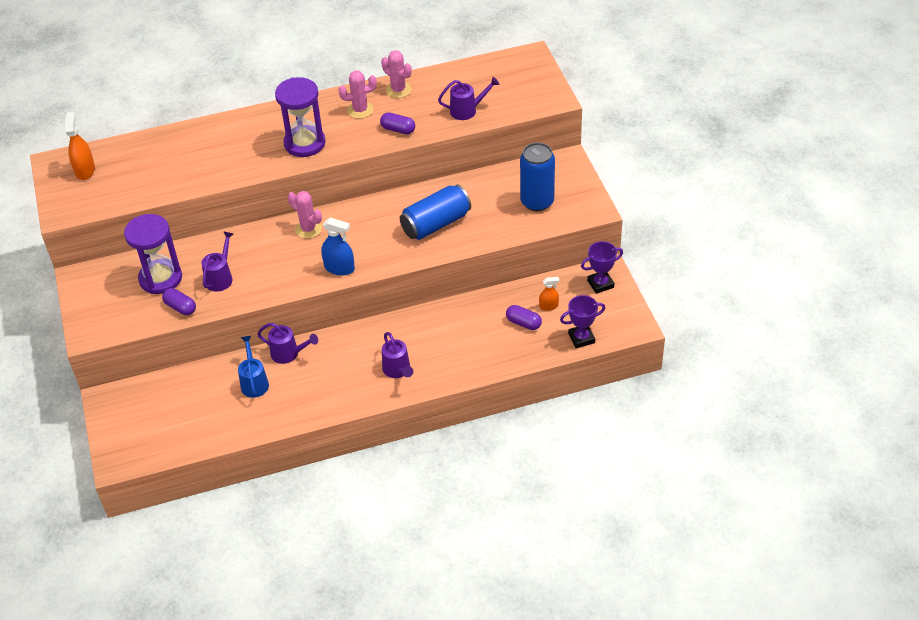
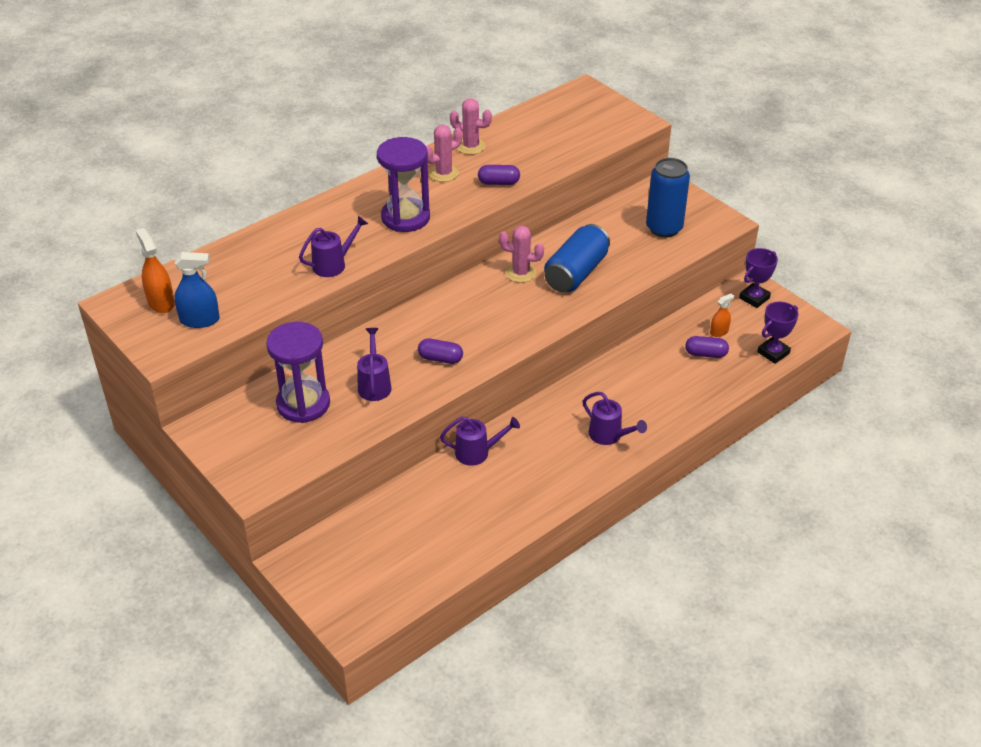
camera: 25 degrees left, 5 degrees down
(180, 307) = (348, 428): purple capsule -> purple capsule (440, 359)
(254, 382) = (458, 493): blue watering can -> none
(308, 229) = (441, 311): pink cactus -> pink cactus (520, 273)
(339, 268) = (503, 341): blue spray bottle -> blue spray bottle (200, 320)
(467, 110) = (558, 150): purple watering can -> purple watering can (334, 264)

